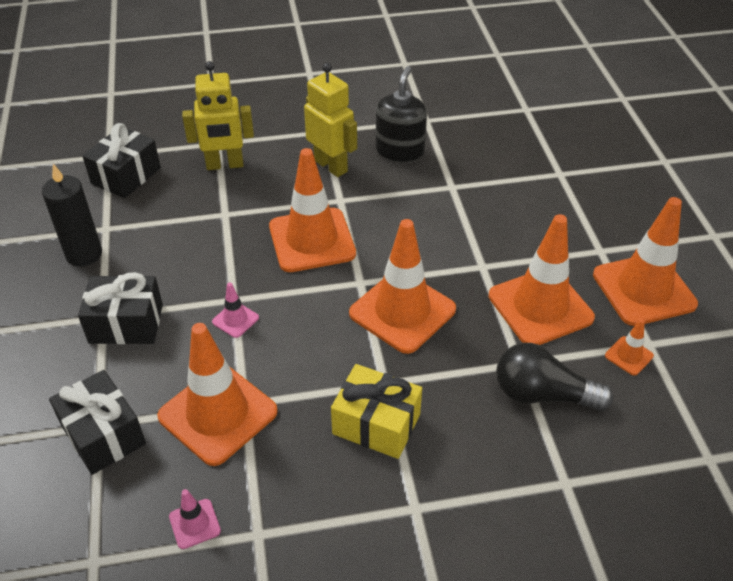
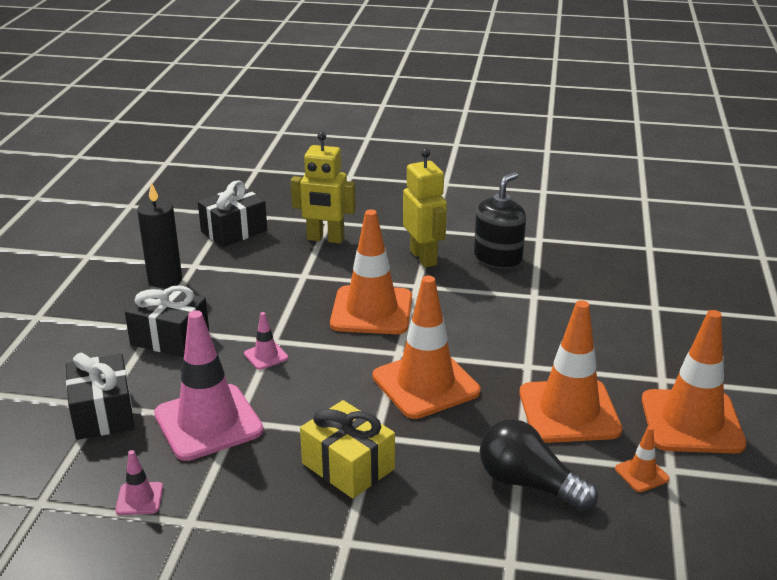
camera: 20 degrees right, 15 degrees down
(218, 414) = (208, 422): orange traffic cone -> pink traffic cone

